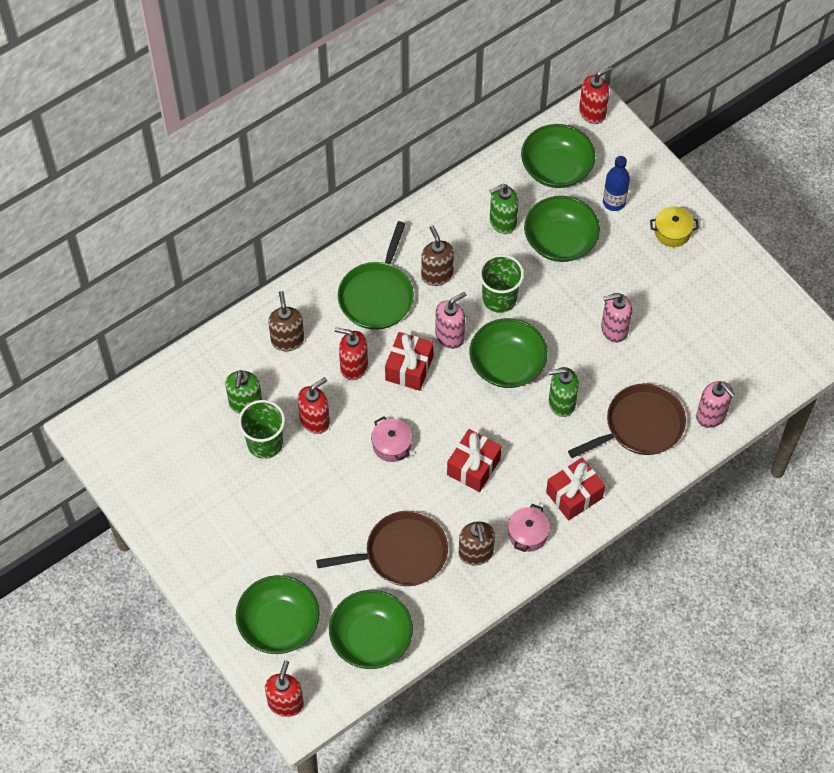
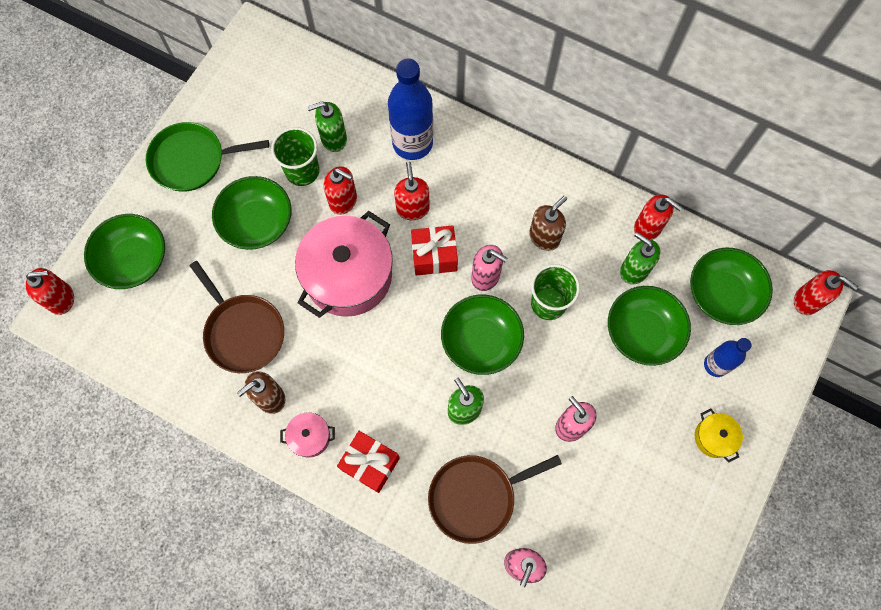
camera: 65 degrees right, 10 degrees up
(287, 340) = (412, 143): brown soap dispenser -> blue bottle
(371, 638) = (149, 343): green bowl -> green bowl (257, 222)
(377, 296) = (495, 196): green pan -> green pan (192, 160)
(391, 445) = (348, 275): pink pot -> pink pot, size x2.29
(469, 194) = (647, 228): none -> red soap dispenser
(473, 467) = (358, 357): red gift -> none
(640, 425) = (476, 497): brown pan -> brown pan turned 120 degrees clockwise

